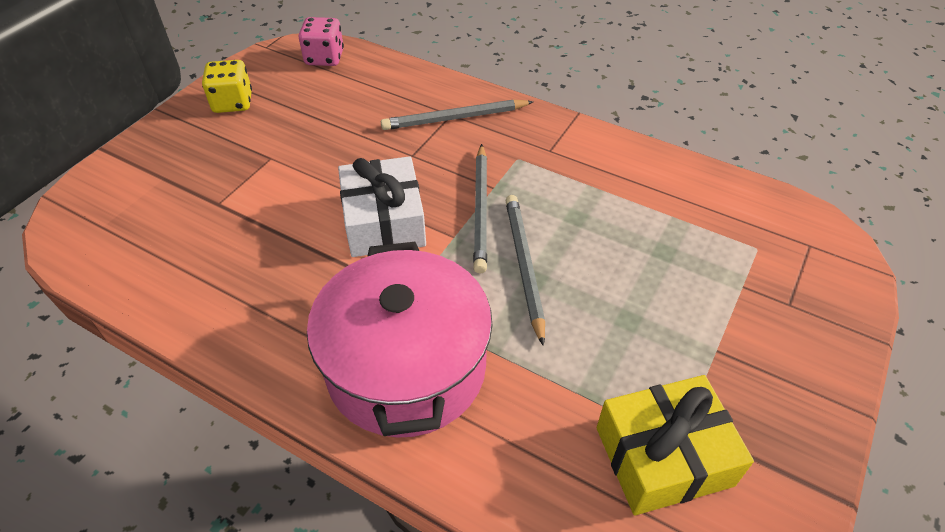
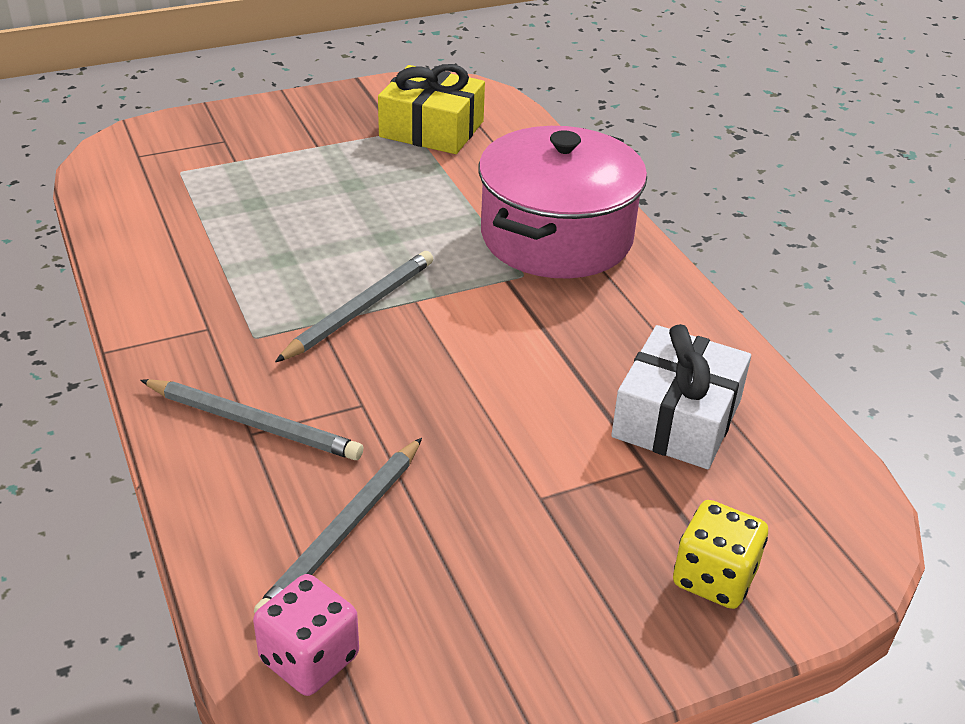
camera: 145 degrees left, 10 degrees down
(233, 103) = (535, 638): yellow dice -> yellow dice (714, 578)
(384, 221) = (469, 347): white gift -> white gift (677, 418)
(524, 266) = (382, 249): grey pencil -> grey pencil (344, 530)

